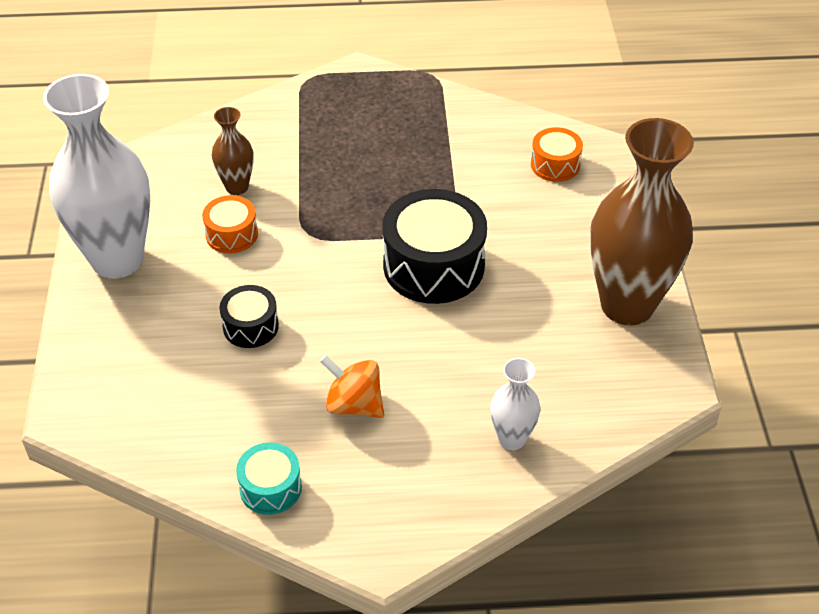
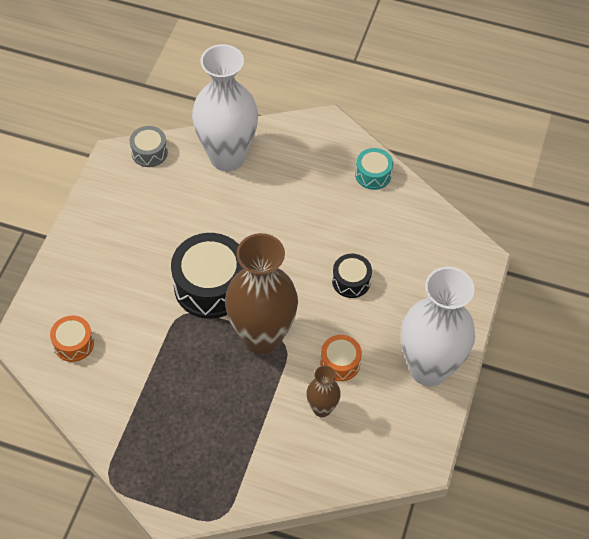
camera: 160 degrees left, 10 degrees up
(354, 405) = (307, 206): orange spinning top -> none
(512, 439) = (227, 157): white vase -> white vase, size x2.15
(627, 305) = (105, 214): brown vase -> brown vase (262, 337)
(631, 407) = (149, 152): none -> grey drum

